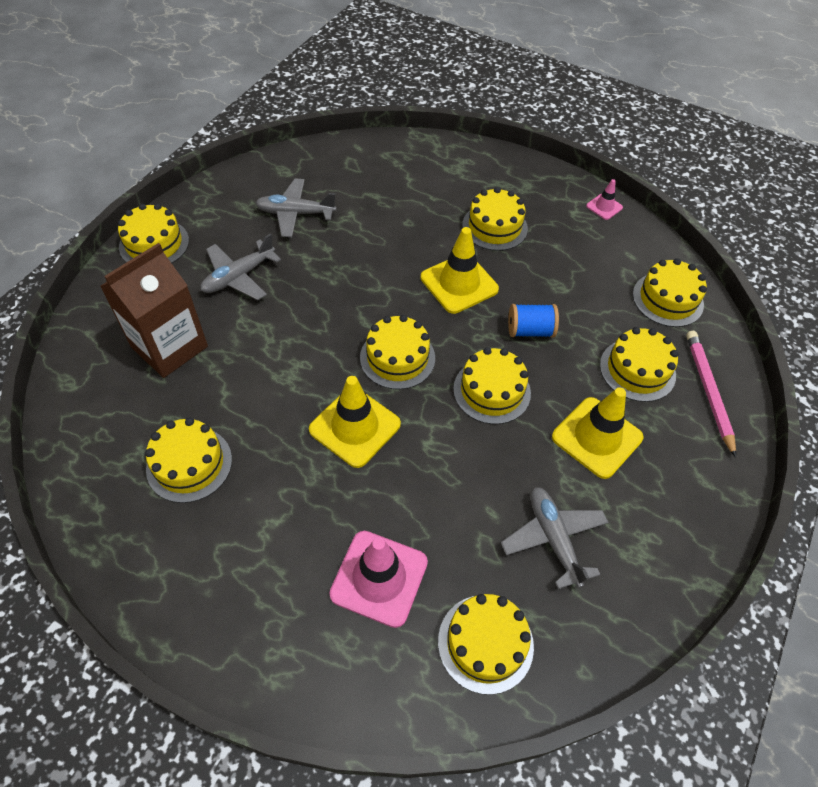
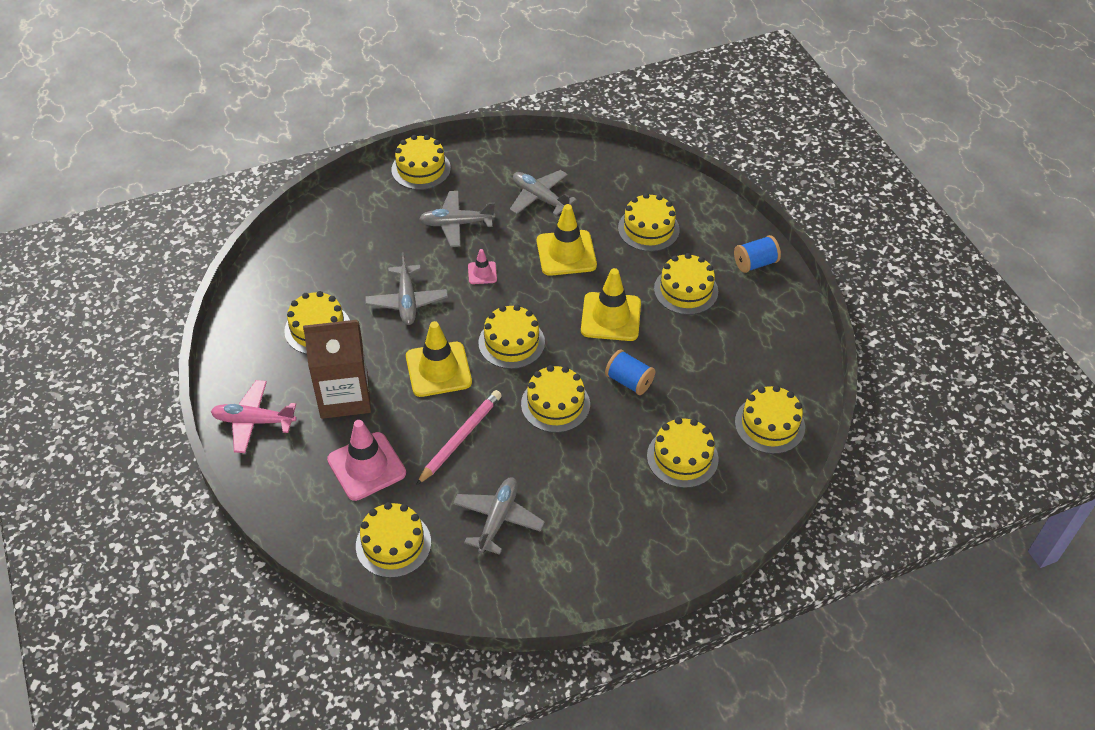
camera: 40 degrees right, 5 degrees down
(169, 347) = (369, 247): brown carton -> brown carton (344, 396)
(208, 617) = (254, 421): none -> pink plane
(259, 378) = (407, 301): none -> grey plane
(414, 192) = (648, 229): none -> yellow cake
(523, 177) = (755, 263): none -> blue spool
(597, 437) = (598, 480): yellow traffic cone -> yellow traffic cone (566, 253)
(604, 207) = (800, 325): pink traffic cone -> pink traffic cone (482, 273)
(708, 391) = (723, 506): pink pencil -> pink pencil (461, 438)

